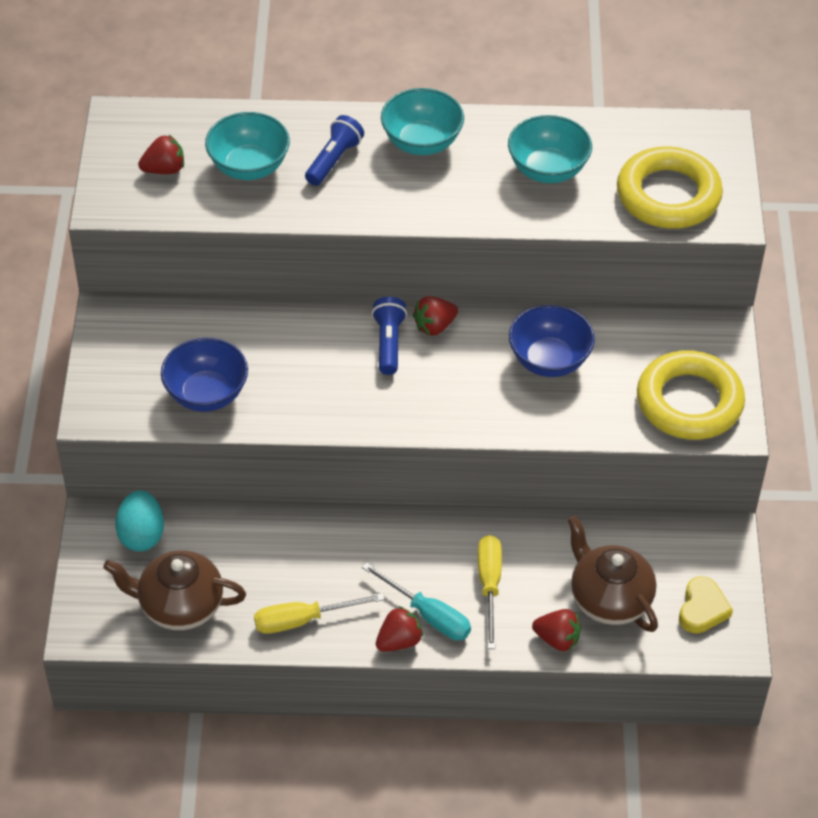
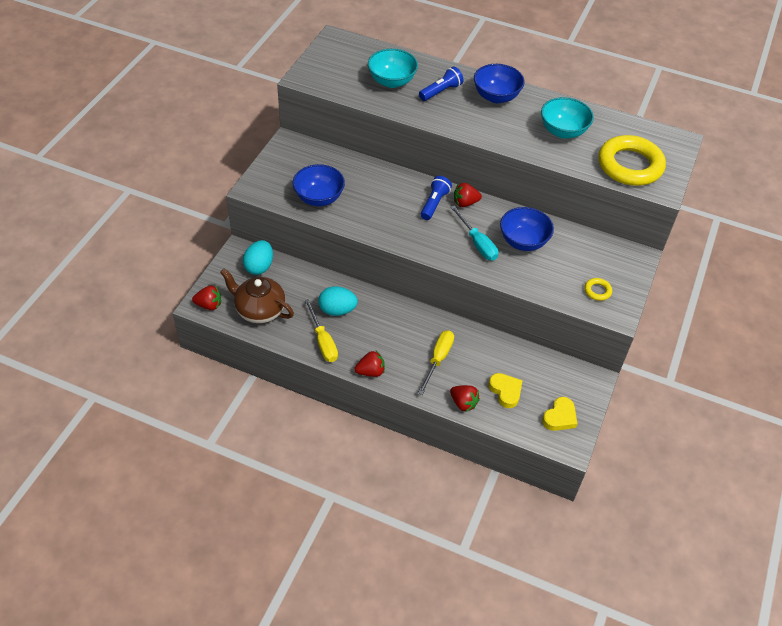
camera: 20 degrees right, 0 degrees up
(164, 169) = (345, 70): red strawberry -> red strawberry (209, 305)
(300, 562) = (337, 310): none -> turquoise egg
(303, 620) = (323, 341): yellow screwdriver -> yellow screwdriver turned 120 degrees counterclockwise
(422, 142) = (496, 97): turquoise bowl -> blue bowl
(428, 615) = (394, 363): turquoise screwdriver -> turquoise screwdriver (477, 243)
(609, 599) = (505, 391): brown teapot -> yellow heart
(689, 402) = (597, 291): yellow ring -> yellow ring, size x0.40

